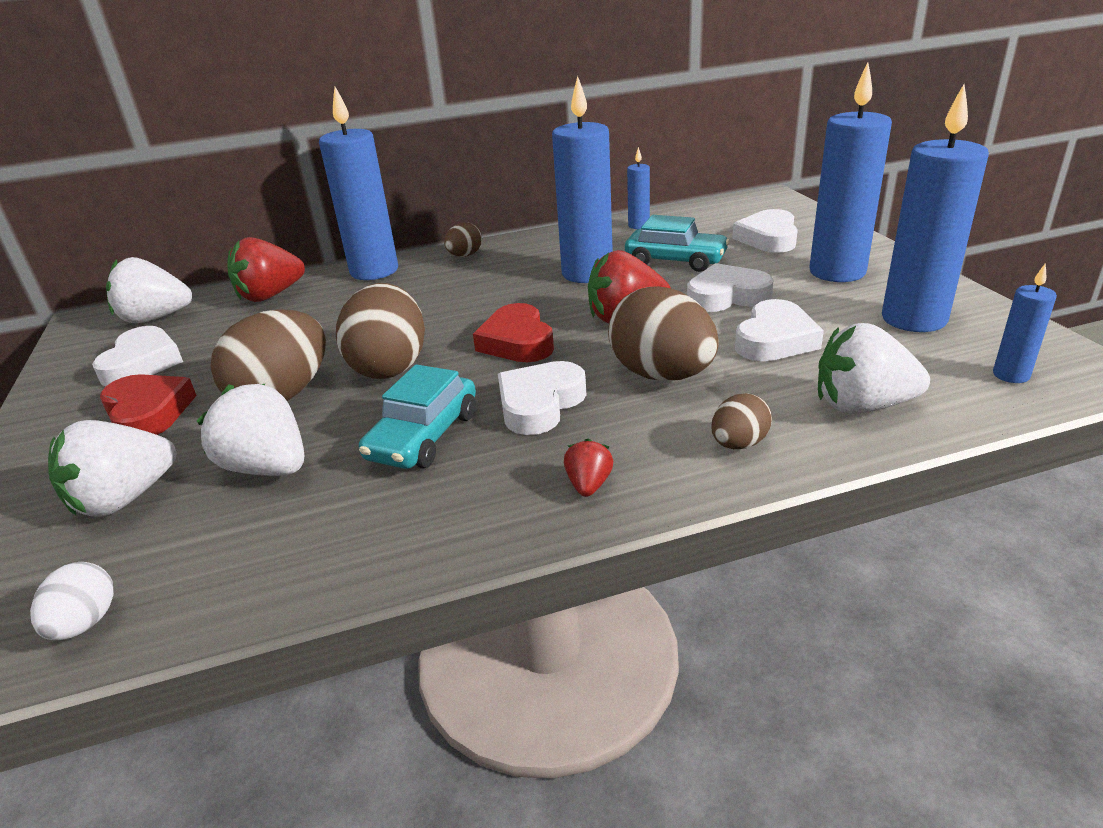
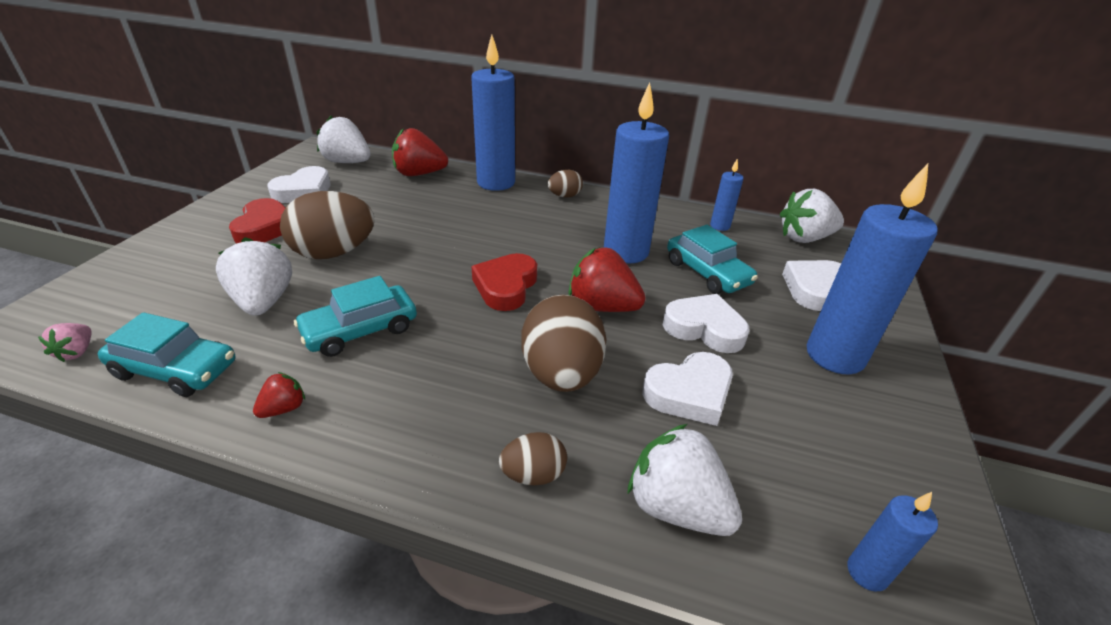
camera: 30 degrees right, 5 degrees up
(85, 623) = (77, 352): white egg -> pink strawberry
(124, 499) = (186, 281): white strawberry -> white strawberry (804, 238)
(258, 566) = (175, 369): none -> turquoise car
(389, 366) = (411, 263): brown egg -> none
(540, 404) = (453, 348): white heart -> none
(589, 485) = (395, 437): red strawberry -> red strawberry (284, 408)
(914, 319) = (846, 447): blue candle -> none

